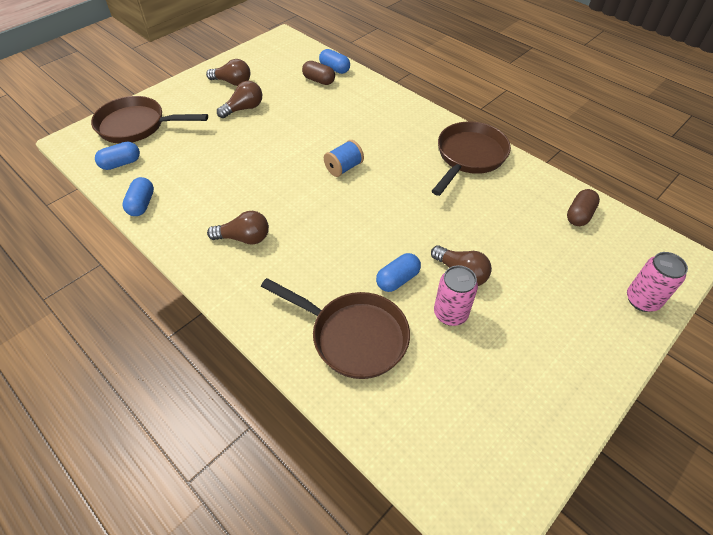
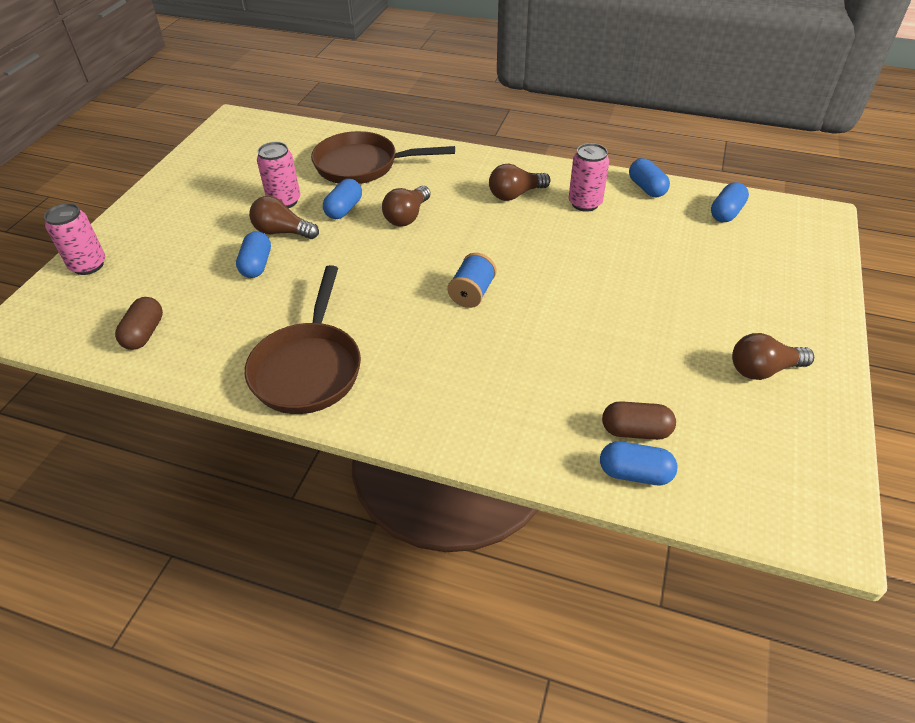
camera: 155 degrees right, 5 degrees down
(136, 126) = (781, 256): brown pan -> none
(202, 208) = (585, 203): none -> pink can
(244, 109) = (686, 329): brown light bulb -> brown light bulb (407, 216)
(490, 245) = (256, 265): none -> blue capsule

